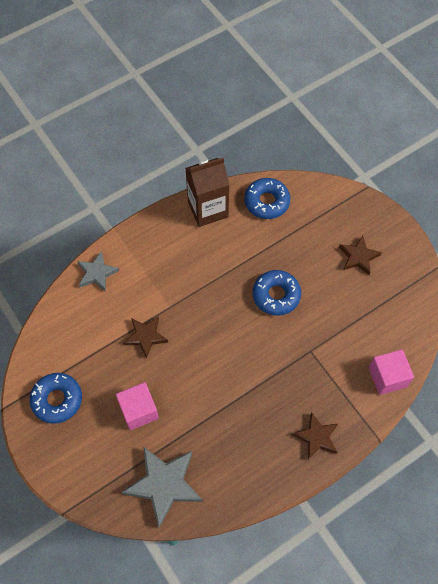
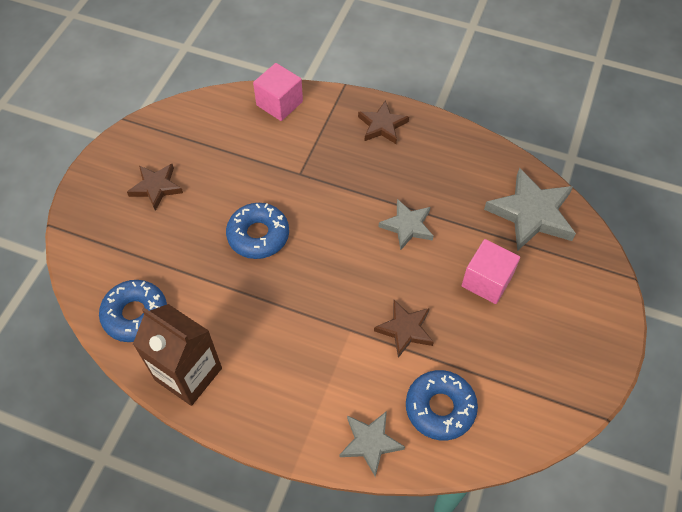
camera: 125 degrees left, 5 degrees down
(57, 400) = (547, 368): blue donut -> blue donut (440, 408)
(216, 391) = (407, 226): none -> grey star

